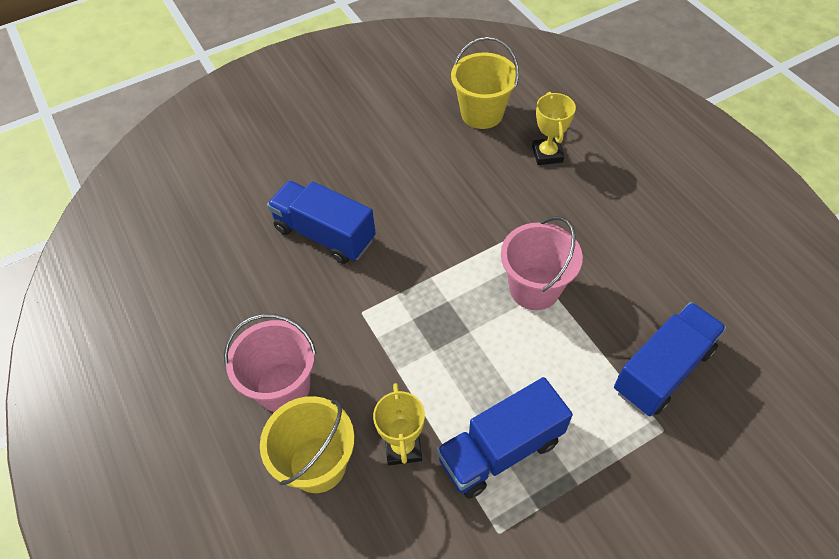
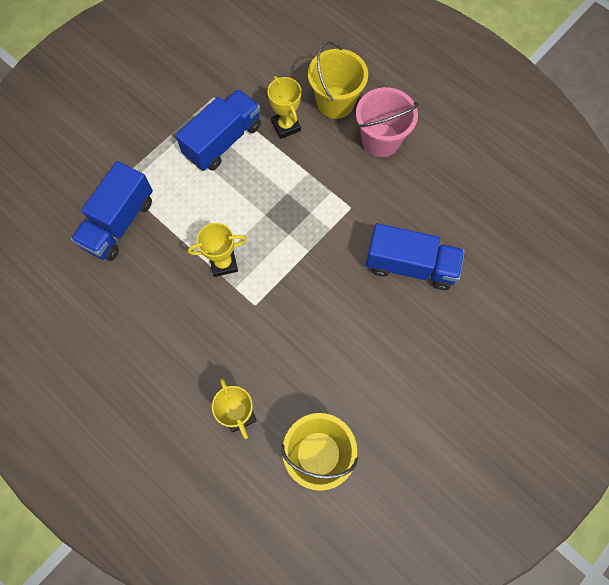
camera: 160 degrees right, 15 degrees up
(534, 288) = (223, 263): pink bucket -> yellow trophy

